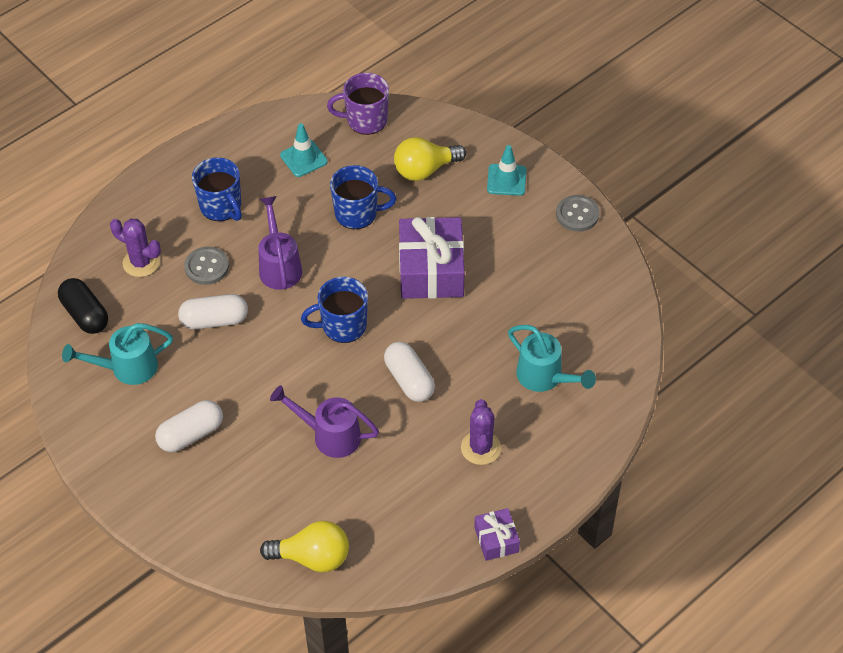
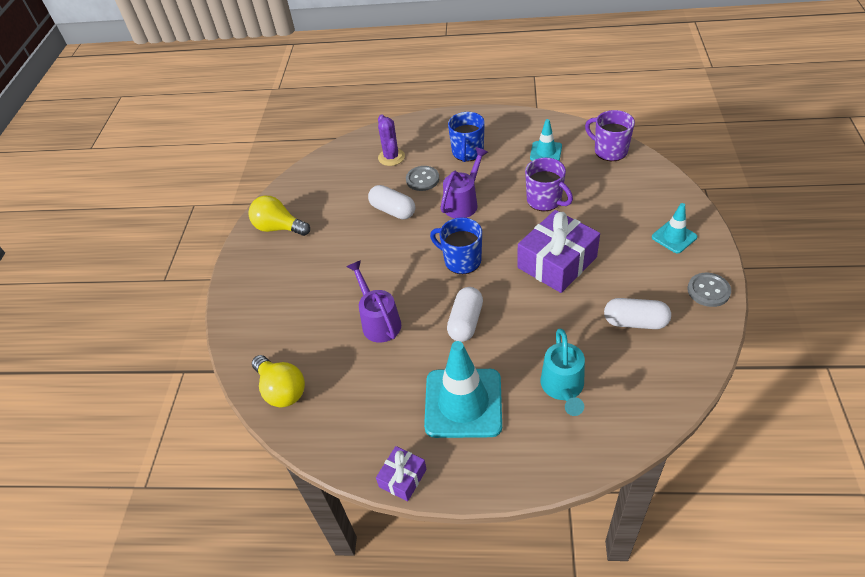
camera: 50 degrees right, 5 degrees down
(85, 314) = (333, 167): black capsule -> none
(127, 368) = (319, 207): turquoise watering can -> none
(191, 434) = (307, 264): white capsule -> white capsule (635, 322)
(357, 213) = (545, 200): blue mug -> purple mug
(424, 170) = (619, 199): yellow light bulb -> yellow light bulb (279, 228)
(480, 448) = (463, 403): purple cactus -> turquoise traffic cone

